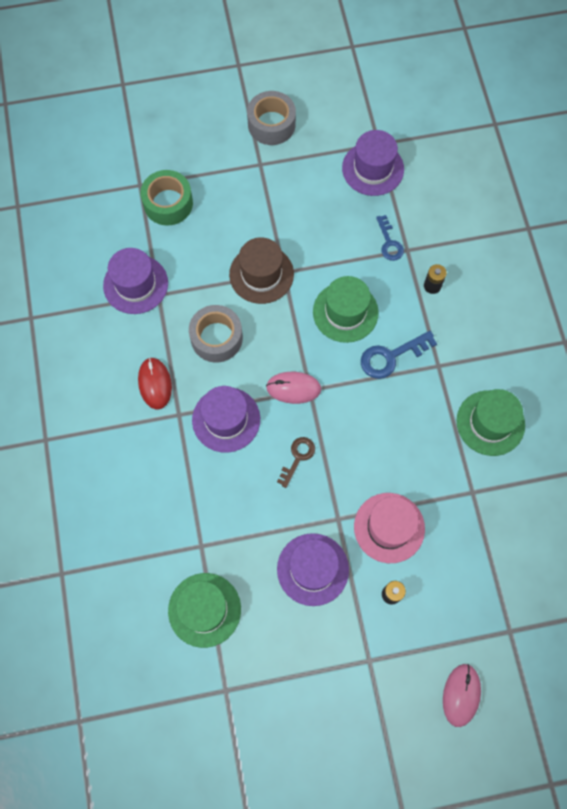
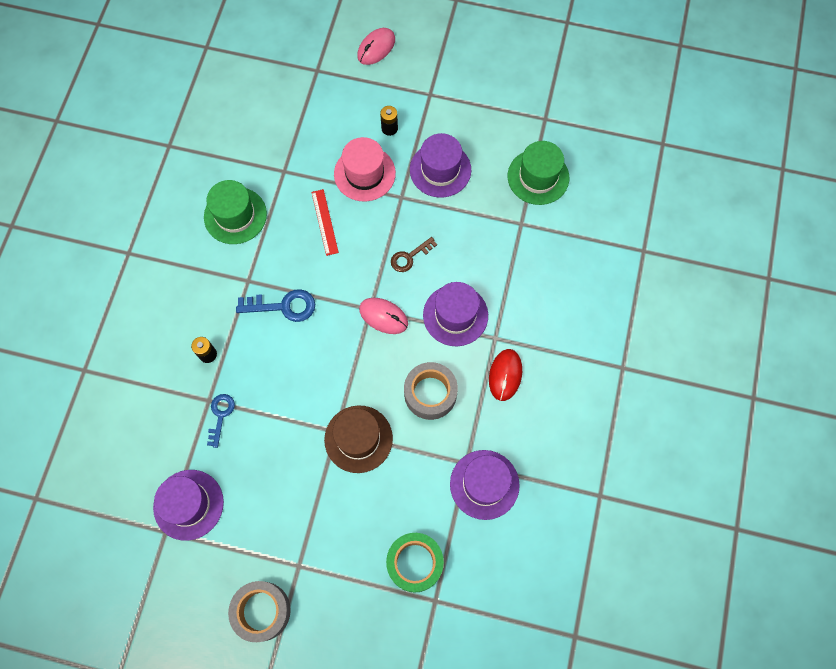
camera: 155 degrees left, 0 degrees up
(345, 312) = (300, 365): green hat -> none
(400, 456) = (324, 222): none -> red ruler

